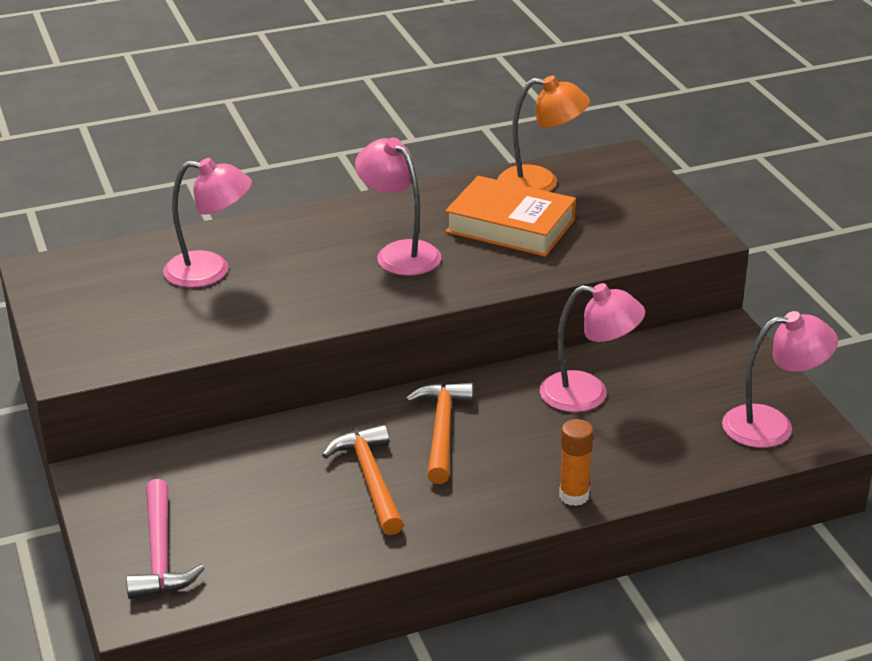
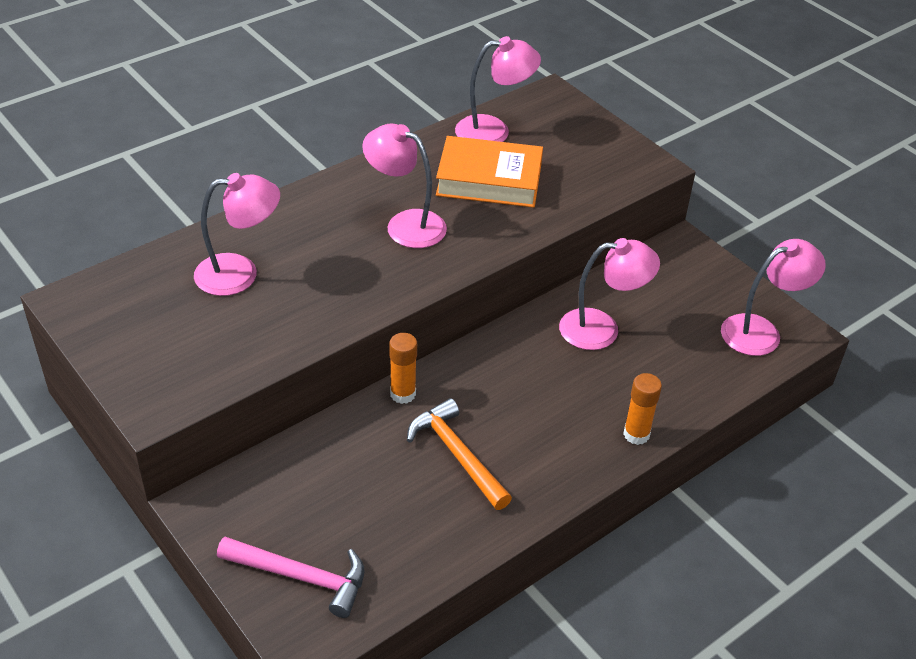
camera: 20 degrees left, 10 degrees up
(160, 554) = (301, 577): pink hammer -> pink hammer turned 45 degrees counterclockwise
(343, 417) = (403, 394): none -> orange glue stick
(442, 430) = (496, 390): orange hammer -> none
(541, 183) = (494, 131): orange lamp -> pink lamp

